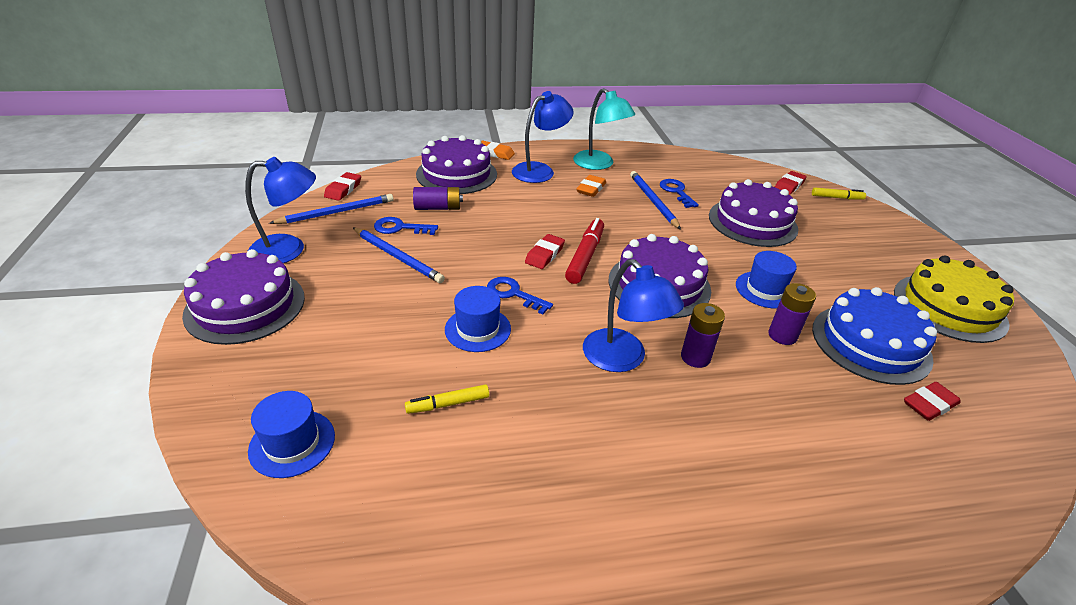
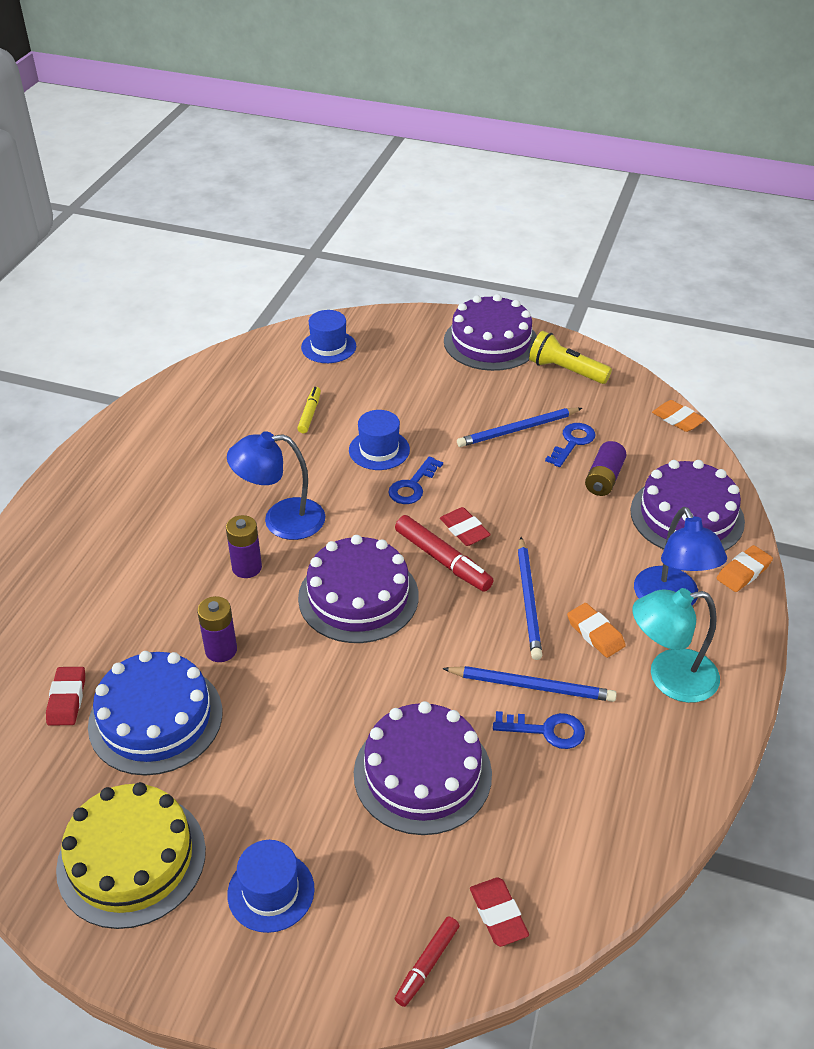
camera: 120 degrees right, 5 degrees up
(289, 250) = (565, 370): blue lamp -> yellow flashlight
(337, 212) = (626, 407): blue pencil -> blue pencil (528, 600)
(343, 189) = (677, 419): red eraser -> orange eraser
(513, 294) = (412, 486): blue key -> blue key turned 150 degrees clockwise
(765, 290) = (290, 685): blue hat -> blue hat (271, 891)
(836, 197) = (427, 964): yellow marker -> red marker

